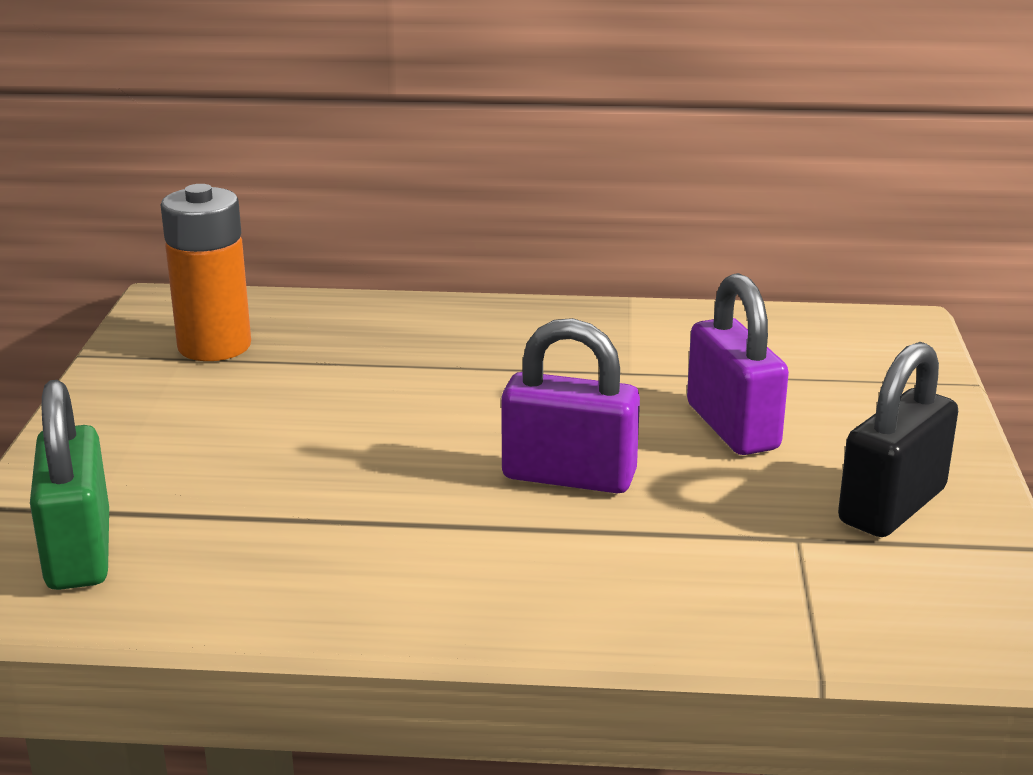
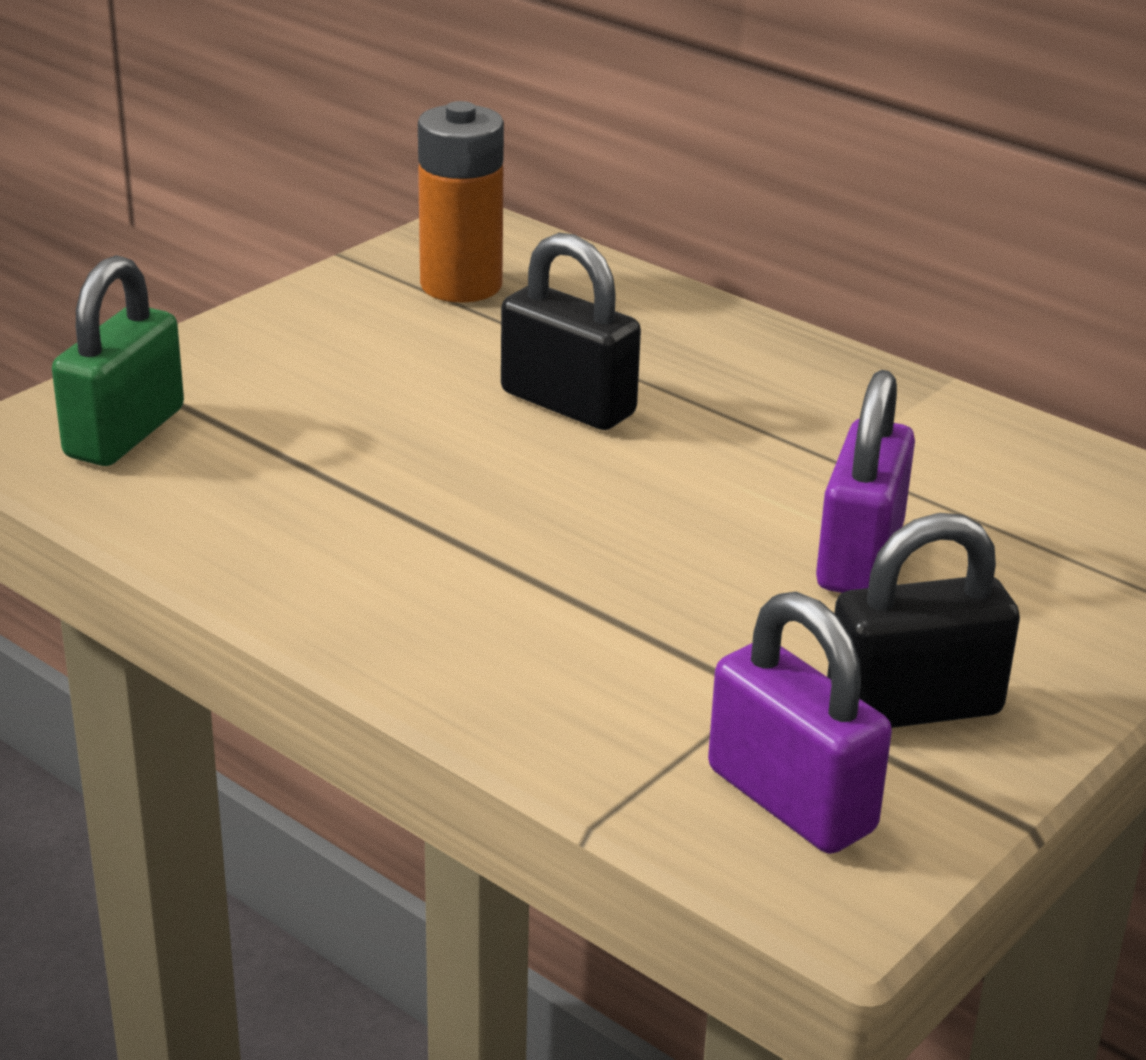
camera: 35 degrees right, 5 degrees up
(407, 400) = (568, 403): none -> black padlock
(569, 476) = (619, 538): purple padlock -> purple padlock (790, 800)

